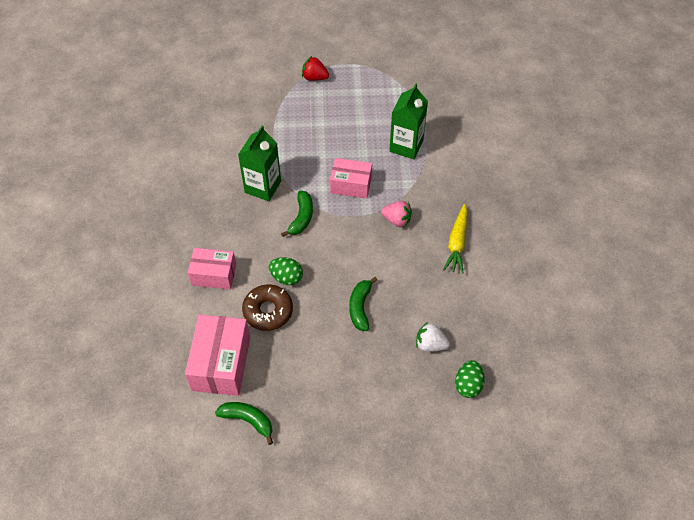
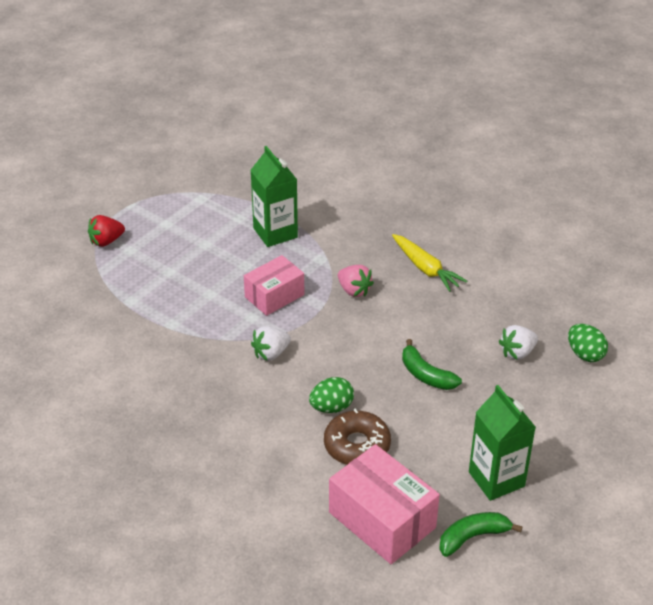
camera: 50 degrees left, 15 degrees down
(214, 275) = (263, 462): pink box -> none
(263, 187) = (196, 359): green carton -> green carton (496, 479)
(301, 217) = (271, 353): green banana -> white strawberry
(397, 220) = (354, 290): pink strawberry -> pink strawberry turned 75 degrees clockwise

